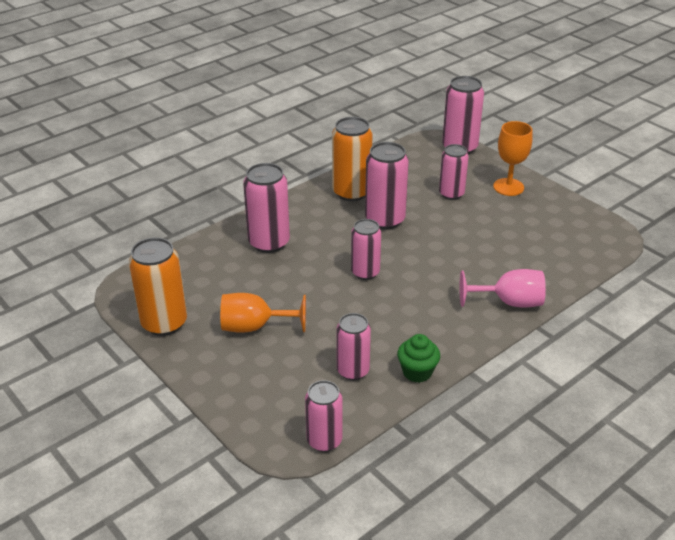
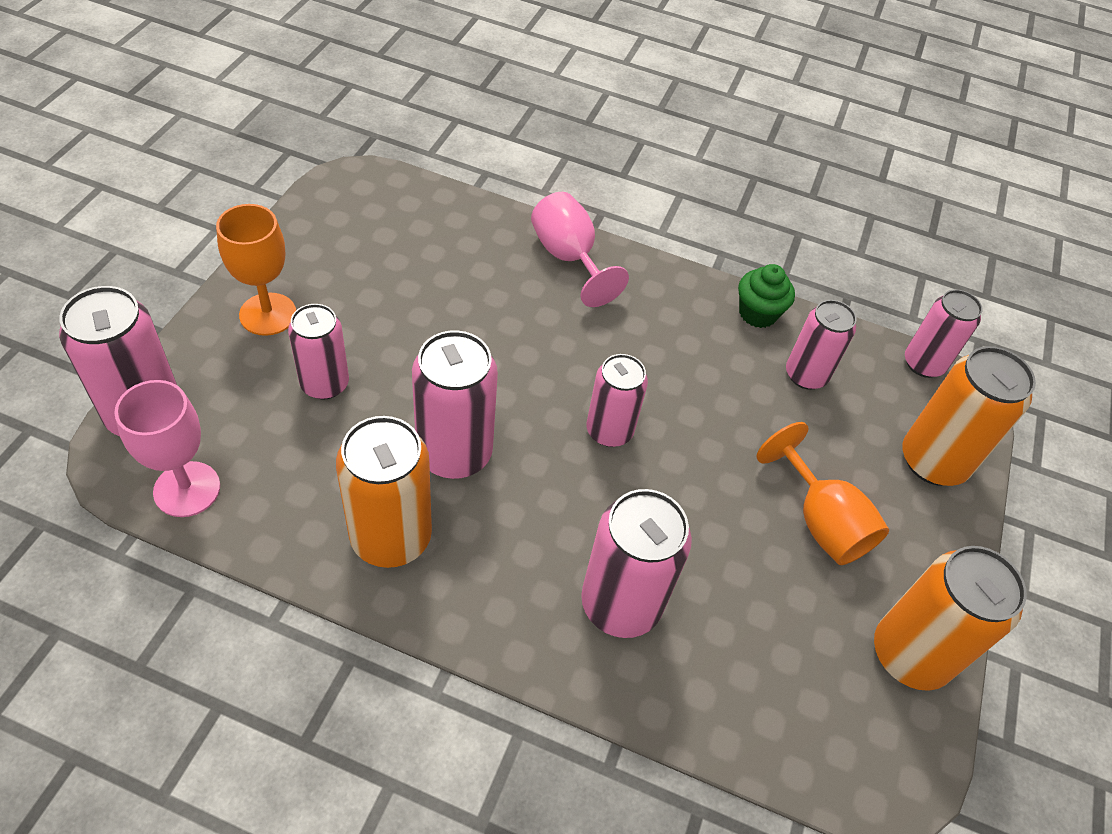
camera: 125 degrees left, 15 degrees up
(252, 398) = (933, 461): none -> orange can
(411, 151) = (187, 489): none -> pink goblet

